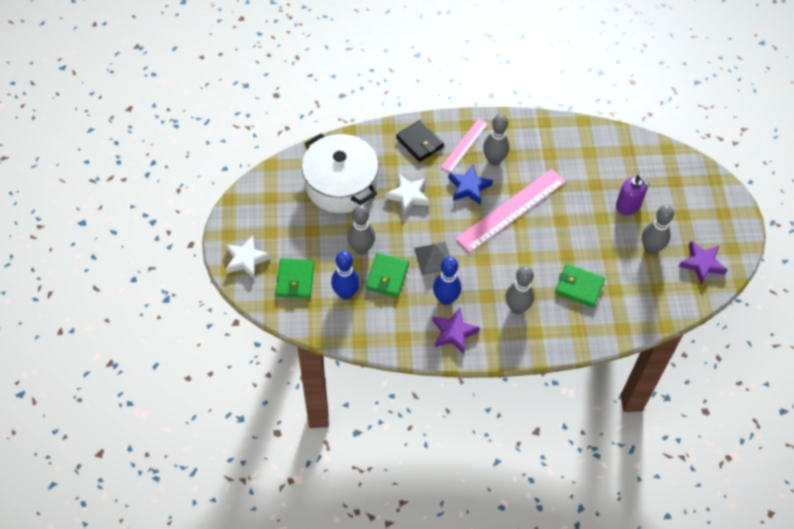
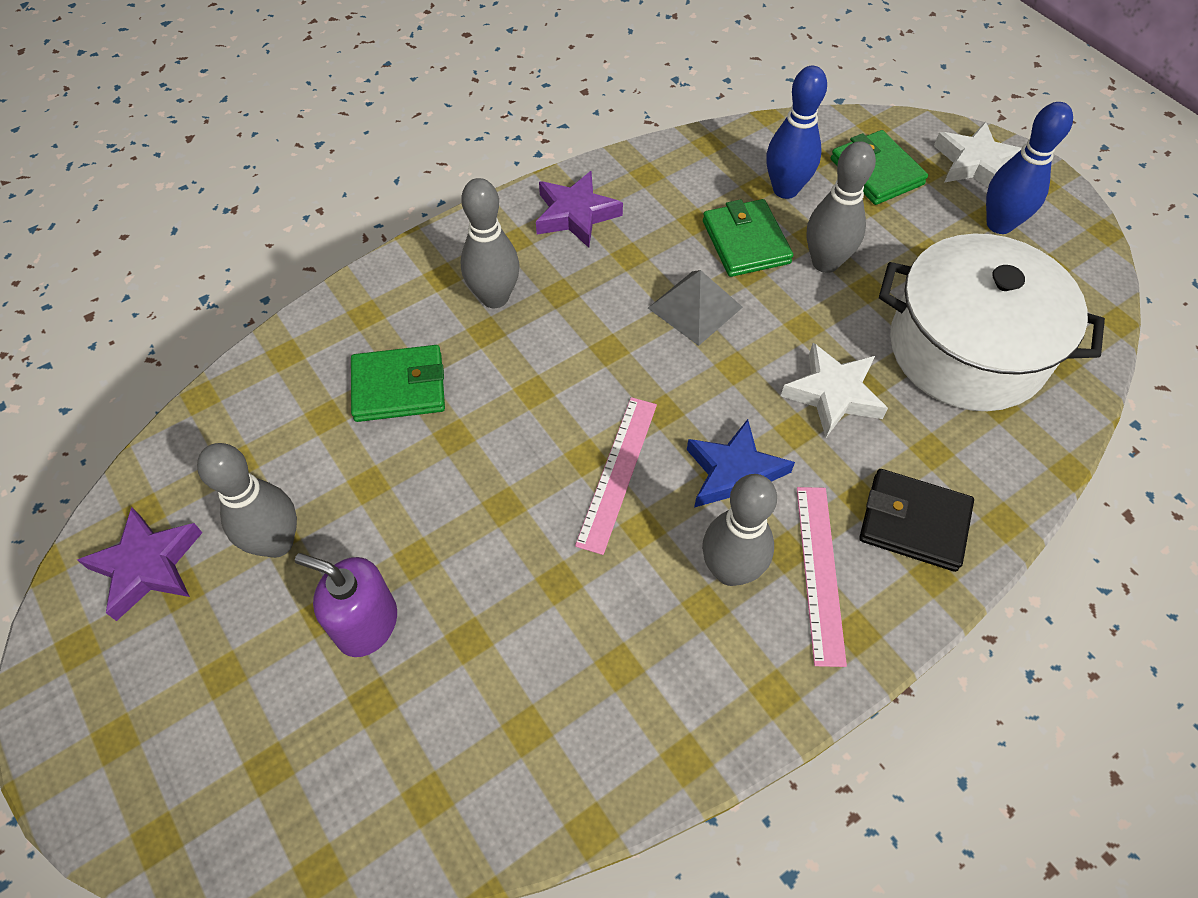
camera: 150 degrees right, 0 degrees up
(445, 299) = (624, 255): blue bowling pin -> blue bowling pin (999, 224)
(511, 210) = (617, 472): pink ruler -> pink ruler, size x0.57

